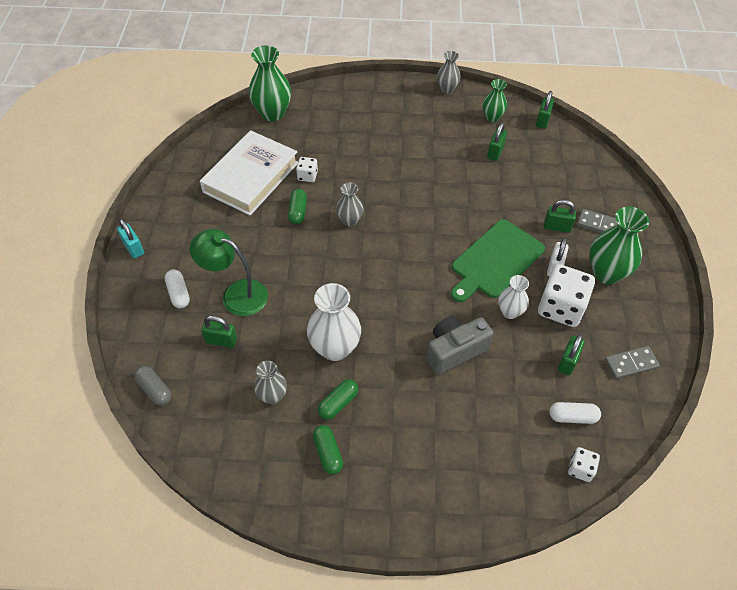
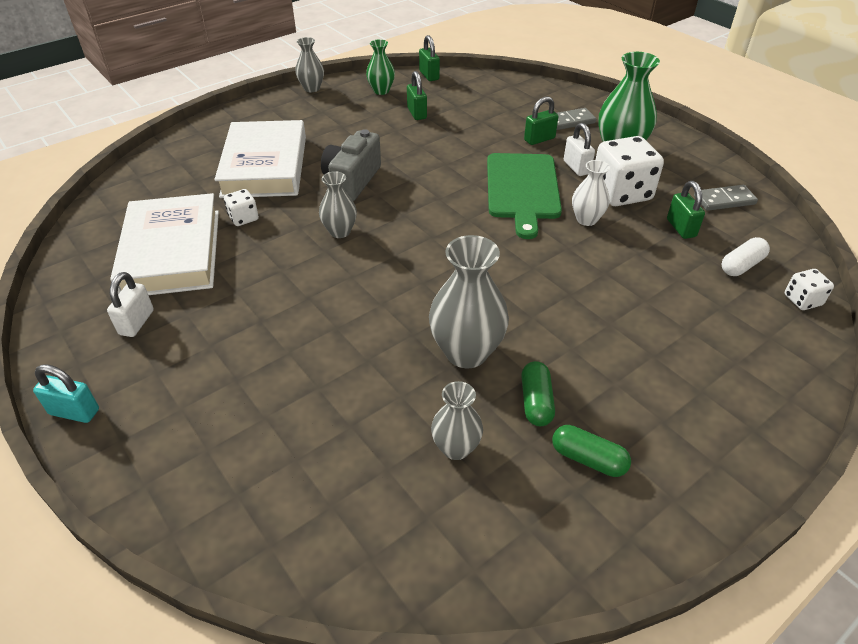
camera: 40 degrees left, 10 degrees down
(155, 390) = (292, 557): grey capsule -> none
(178, 293) = (203, 421): white capsule -> none
(198, 213) = (136, 322): none -> white padlock
(221, 341) = (322, 434): green padlock -> none
(236, 294) = (285, 374): green lamp -> none
(272, 113) = (134, 184): green vase -> none
(298, 211) = (270, 254): green capsule -> none
(335, 348) = (466, 352): white vase -> grey vase
(355, 142) = (265, 166): none -> white book
(454, 351) = (582, 279): grey camera -> grey camera (352, 181)
(631, 364) = (724, 200): grey domino -> grey domino turned 45 degrees clockwise

